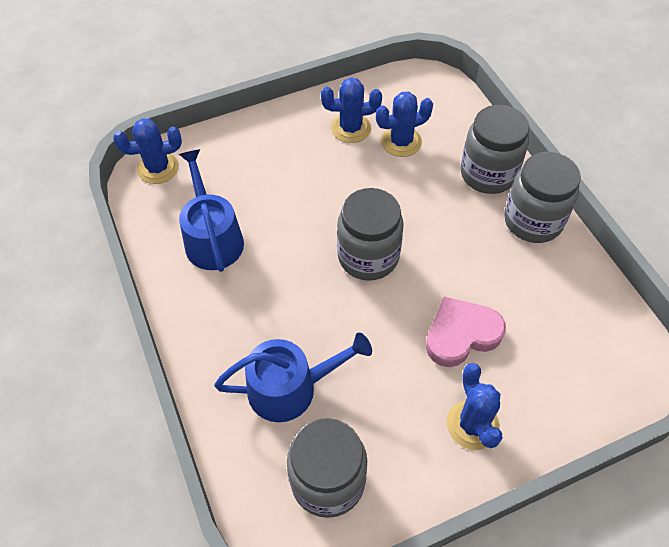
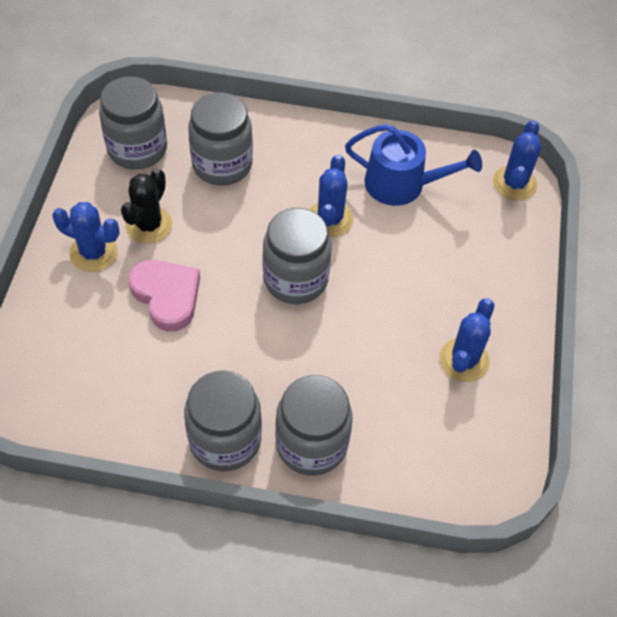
camera: 120 degrees right, 0 degrees up
(290, 388) = (222, 165): blue watering can -> grey jar
(401, 142) = (413, 393): blue cactus -> blue cactus (330, 219)
(406, 400) = (149, 225): none -> black cactus
(461, 334) = (167, 296): pink heart -> pink heart turned 45 degrees counterclockwise

